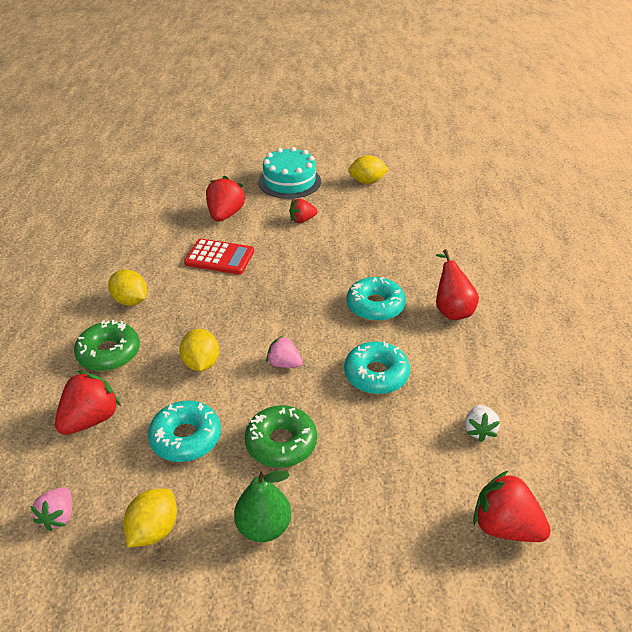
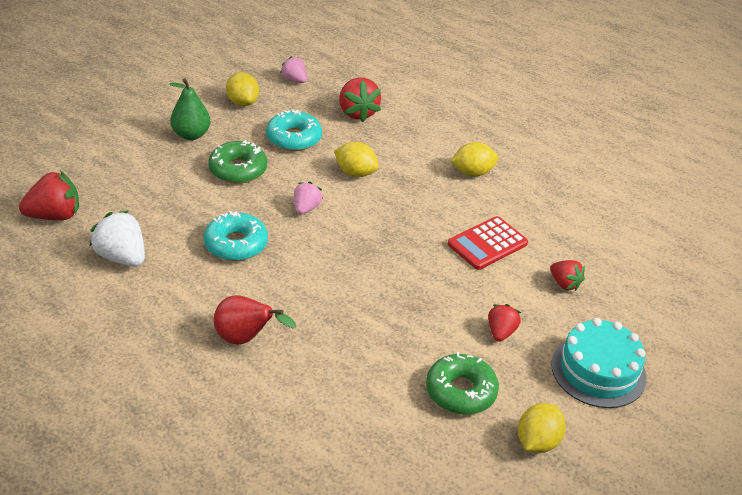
camera: 125 degrees right, 0 degrees up
(109, 353) = (417, 141): green donut -> green donut (461, 391)
(225, 215) = (564, 283): red strawberry -> red strawberry, size x0.61
(284, 363) = (306, 208): pink strawberry -> pink strawberry turned 45 degrees counterclockwise
(375, 306) = (309, 295): turquoise donut -> none
(479, 430) = (122, 257): white strawberry -> white strawberry, size x1.63

